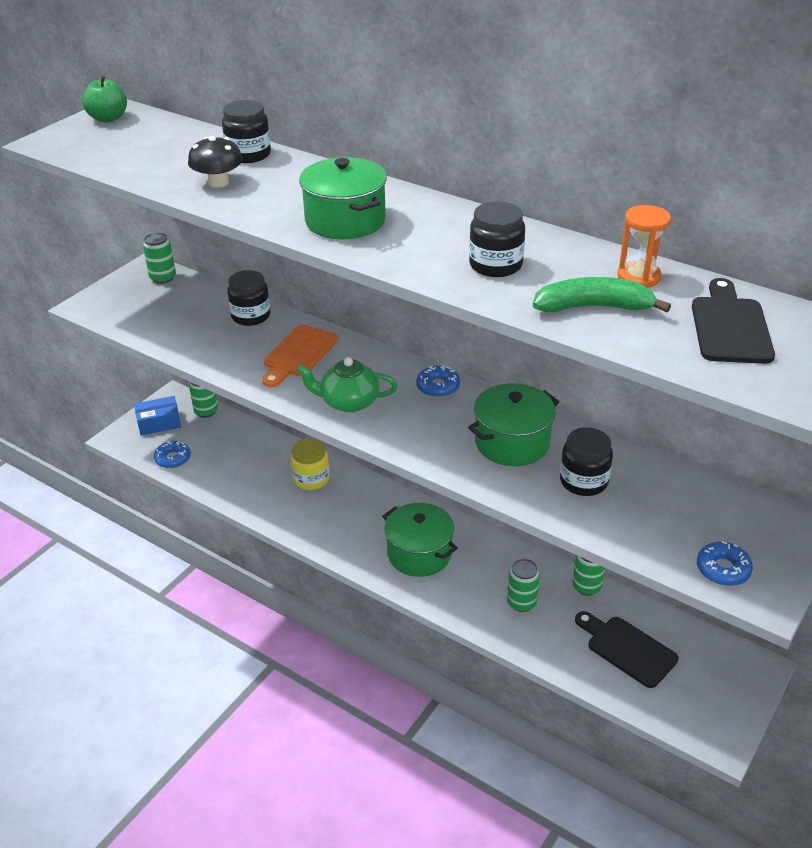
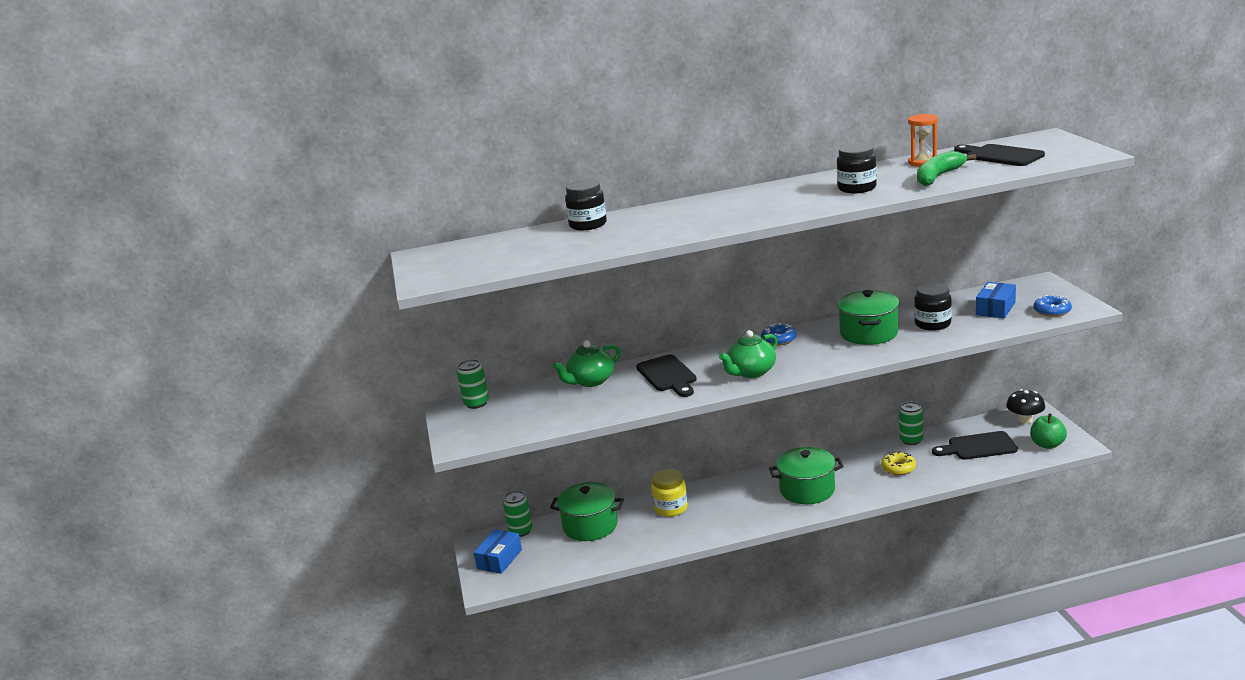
camera: 45 degrees left, 15 degrees down
(108, 118) = (430, 258): green apple -> green apple (1047, 444)
(173, 459) = (555, 566): blue donut -> none
(218, 182) = (613, 238): black mushroom -> black mushroom (1025, 420)
(251, 316) = (590, 381): black jar -> green teapot
(298, 354) = (668, 375): orange cutting board -> black cutting board
(345, 221) = (736, 213): green pot -> green pot (590, 526)
(521, 602) = (898, 468): green can -> yellow donut
(678, 516) = (995, 309): none -> blue box

